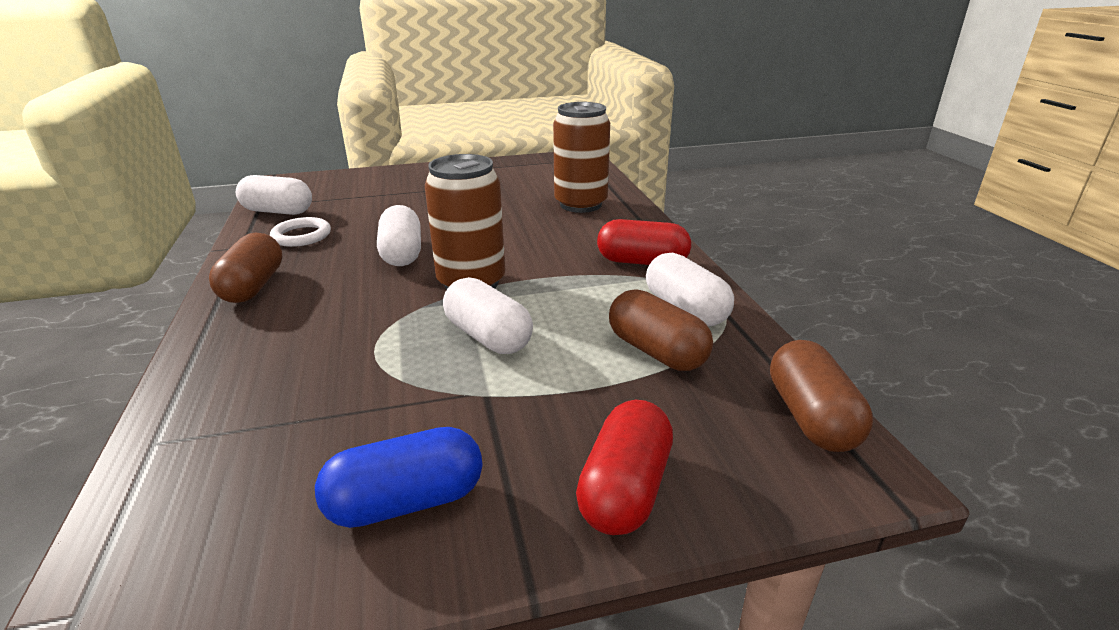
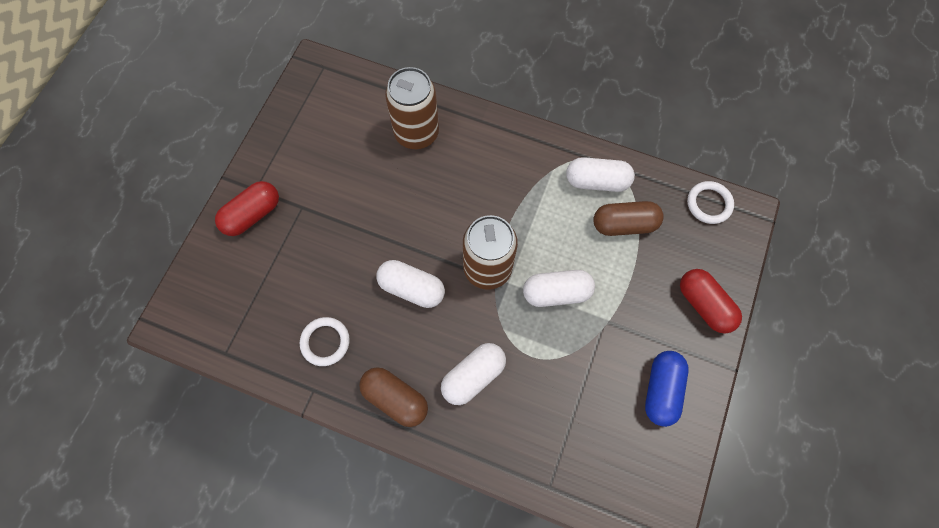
camera: 55 degrees left, 40 degrees up
(278, 211) = (254, 343): white capsule -> white capsule (473, 376)
(642, 262) = (530, 161): red capsule -> red capsule (252, 215)
(811, 417) = (709, 204): brown capsule -> white ring

